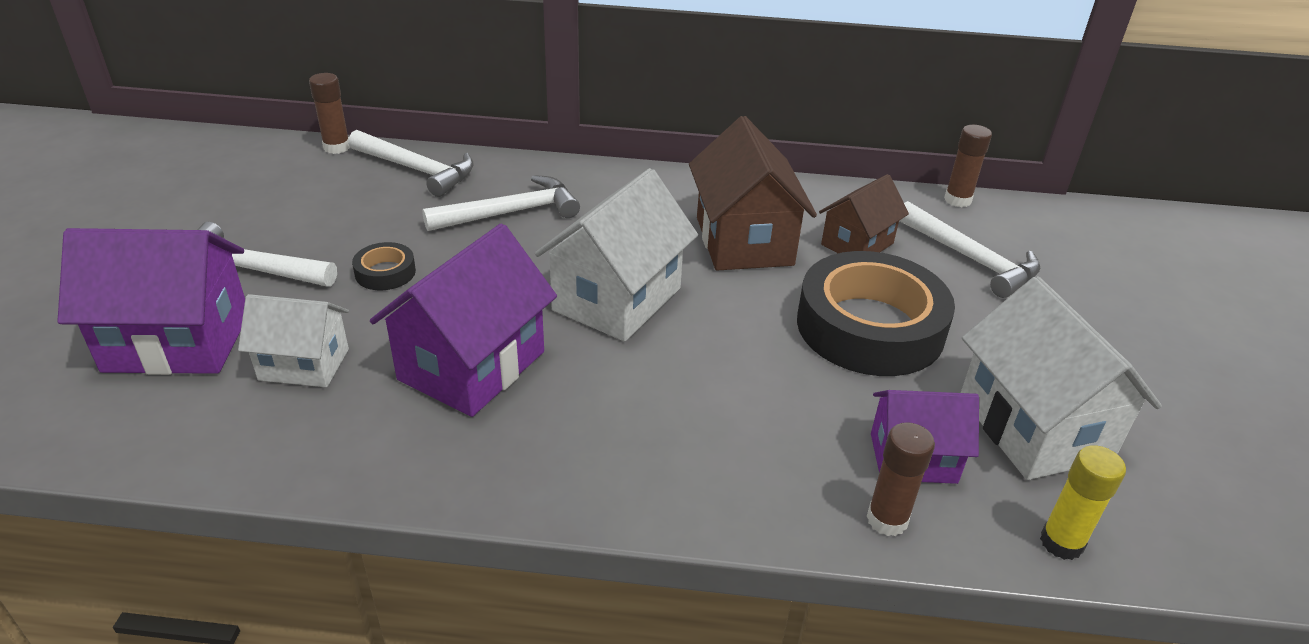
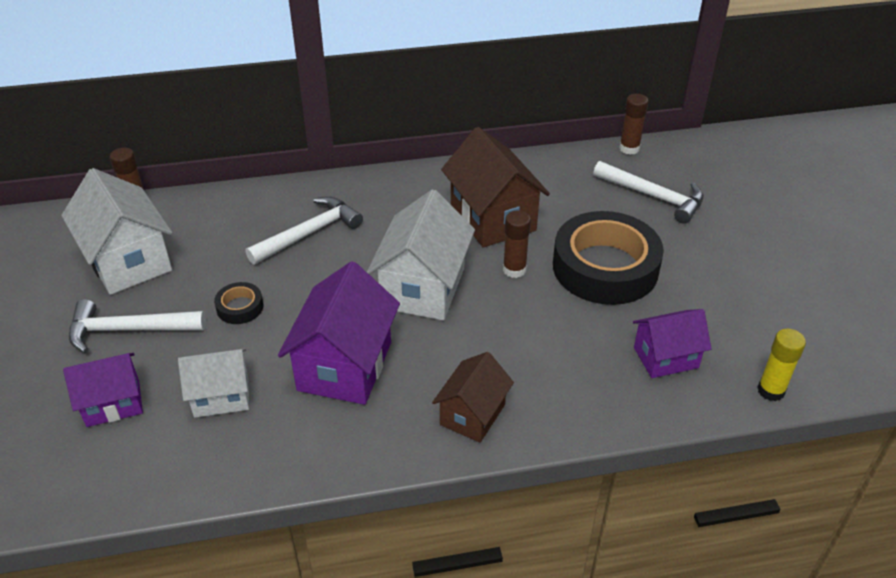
camera: 15 degrees left, 5 degrees up
(177, 342) = (113, 403): purple house -> purple house, size x0.61
(416, 170) = (214, 211): white hammer -> none
(857, 244) = (573, 202): brown house -> brown house (472, 414)
(887, 519) = (664, 404): brown glue stick -> brown glue stick (514, 270)
(1033, 427) = (732, 316): white house -> white house (128, 261)

